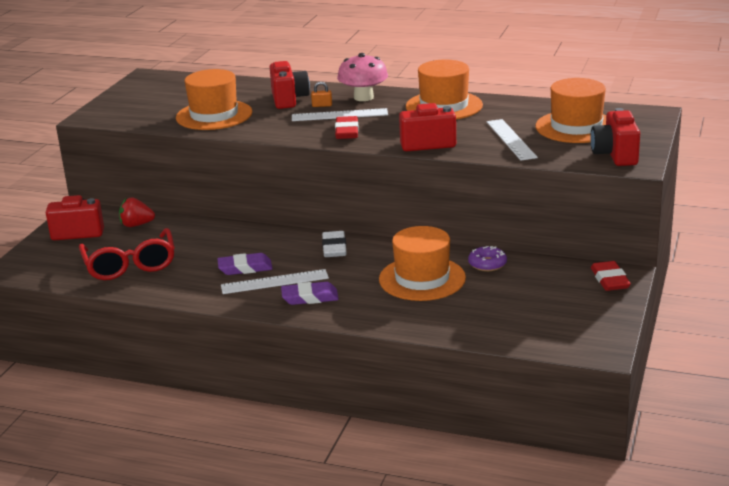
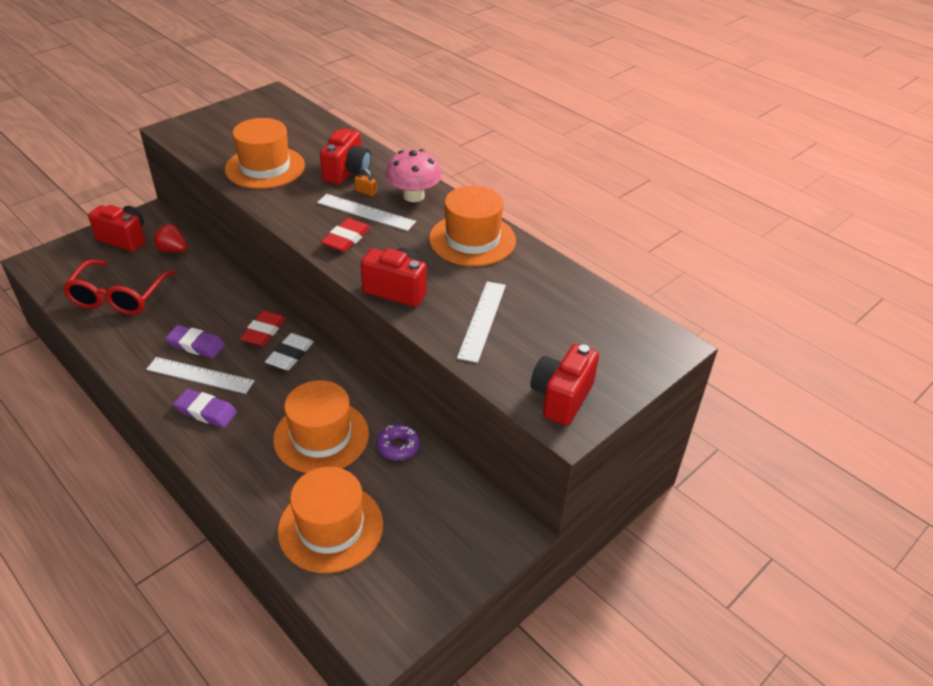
camera: 25 degrees right, 15 degrees up
(576, 127) = (568, 331): orange hat -> orange hat (330, 527)
(609, 280) = (491, 534): red eraser -> red eraser (264, 331)

